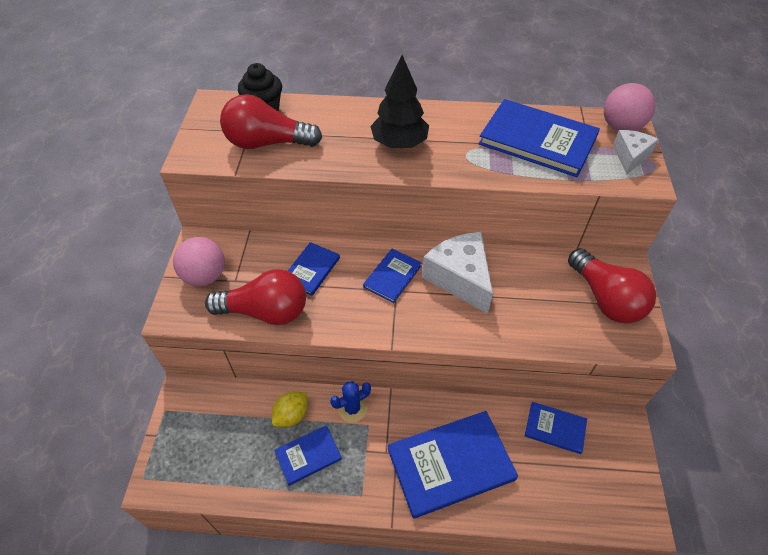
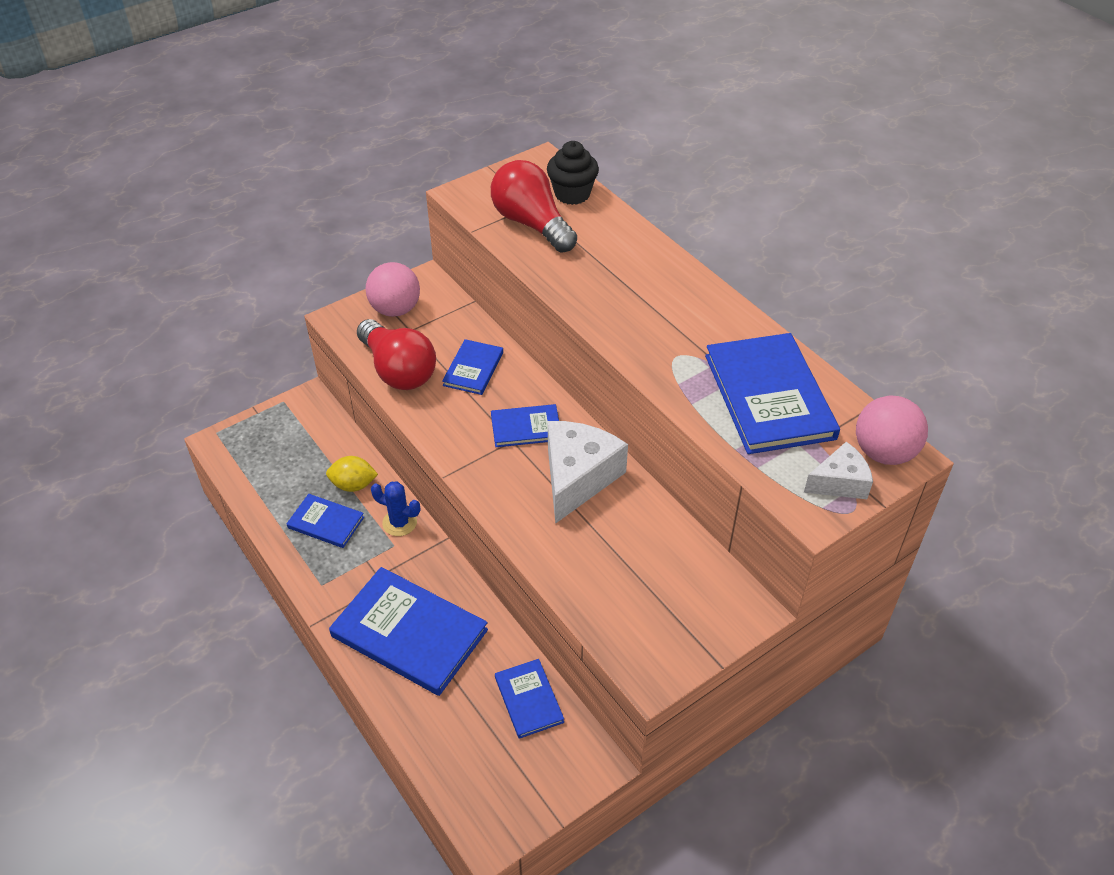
camera: 50 degrees right, 5 degrees down
(311, 270) = (473, 369): blue book -> blue book turned 60 degrees counterclockwise
(399, 144) = (635, 303): black tree -> none
(605, 298) = (680, 611): red light bulb -> none

